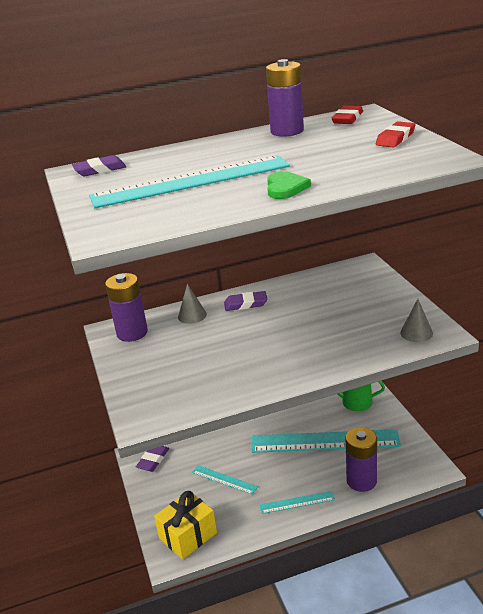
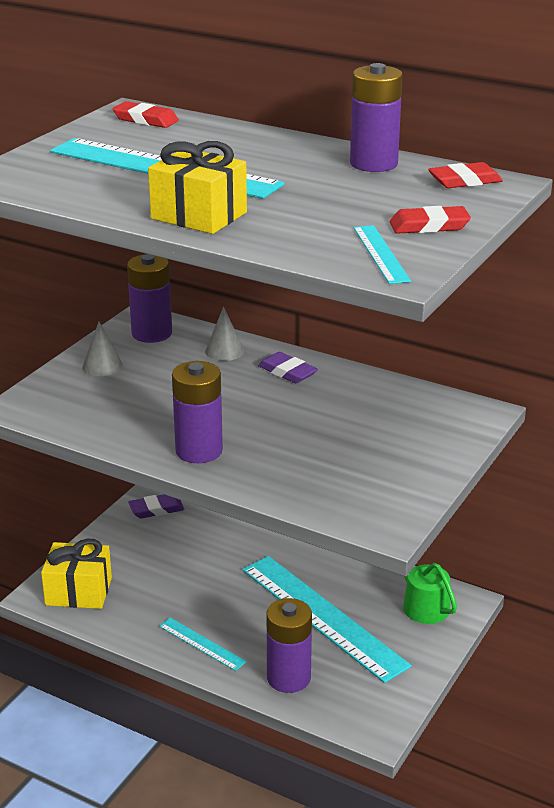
camera: 45 degrees right, 0 degrees up
(100, 170) = (145, 120): purple eraser -> red eraser
(224, 479) = (180, 573): turquoise ruler -> turquoise ruler (380, 254)
(285, 188) = (199, 215): green heart -> yellow gift
(290, 366) = (199, 451): none -> purple battery
(416, 333) = (367, 508): grey cone -> grey cone (102, 366)

